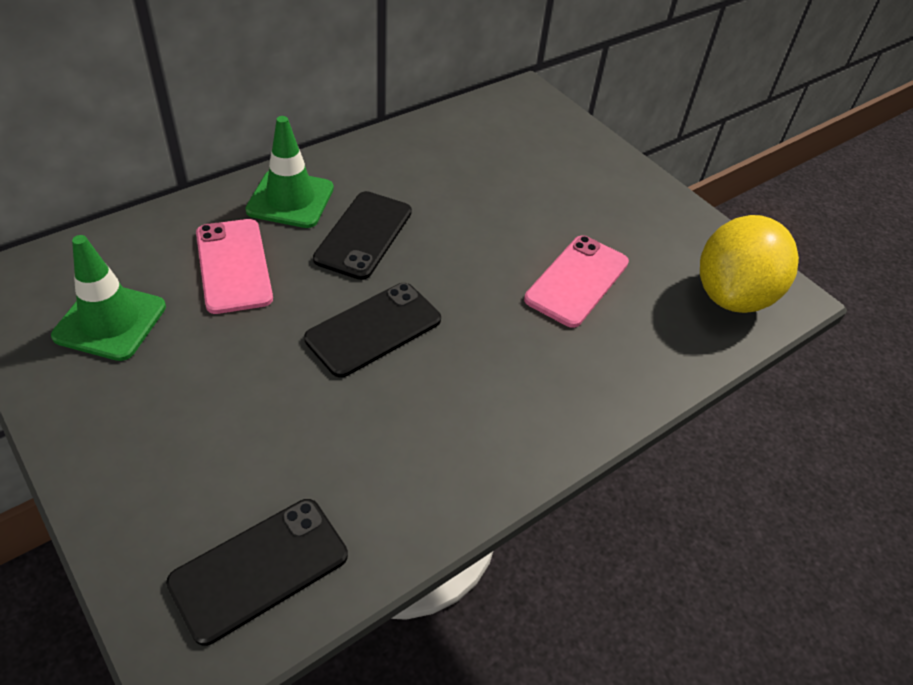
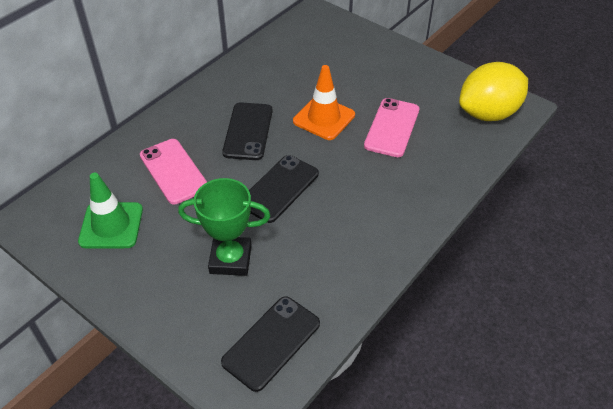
camera: 10 degrees left, 0 degrees up
(256, 418) = (230, 259): none -> green trophy
(290, 199) = (190, 119): green traffic cone -> none
(481, 243) = (324, 118): none -> orange traffic cone
(732, 295) = (488, 113): yellow lemon -> yellow lemon turned 45 degrees clockwise

